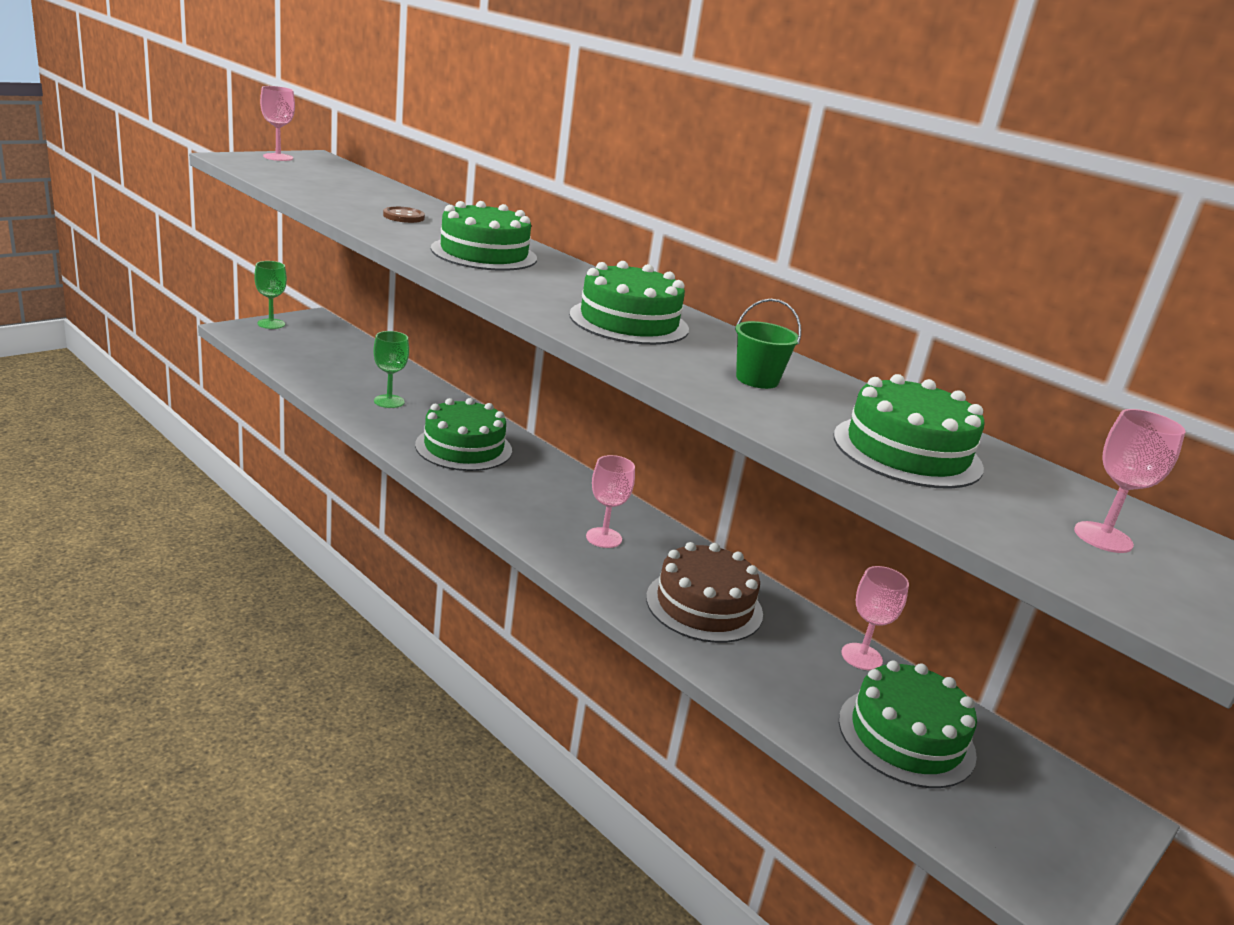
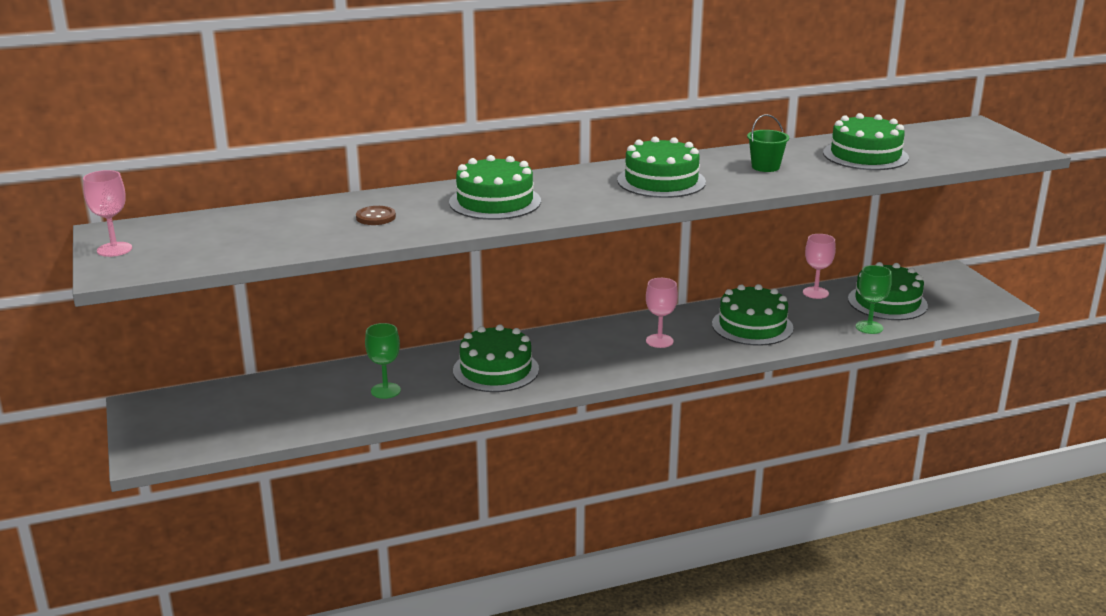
camera: 60 degrees left, 0 degrees up
(271, 324) = (142, 433): green goblet -> green goblet (869, 327)
(704, 605) = (752, 326): brown cake -> green cake
(1103, 537) = (955, 142): pink goblet -> none

